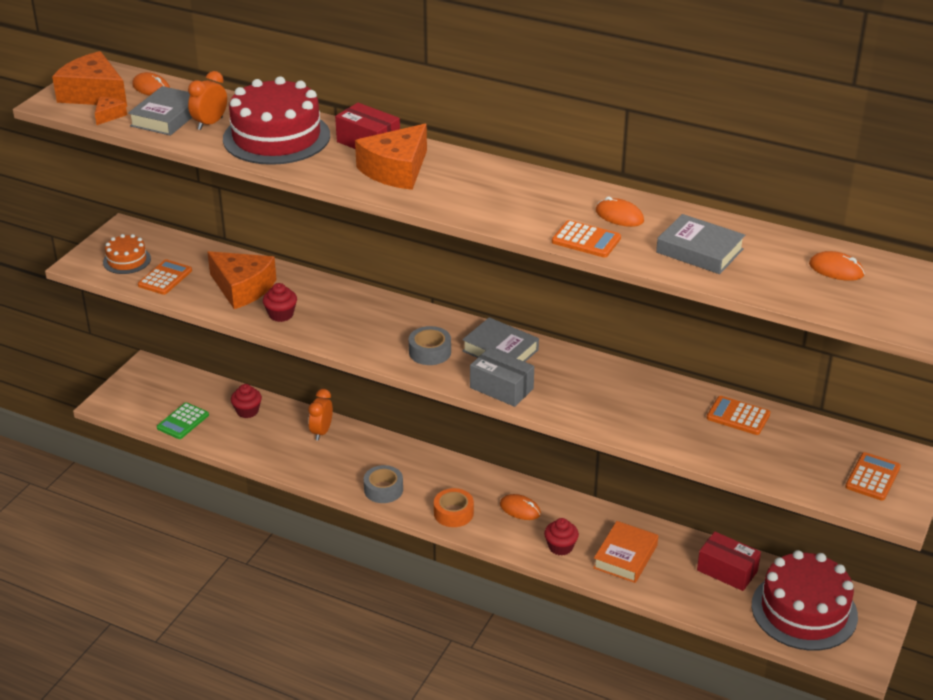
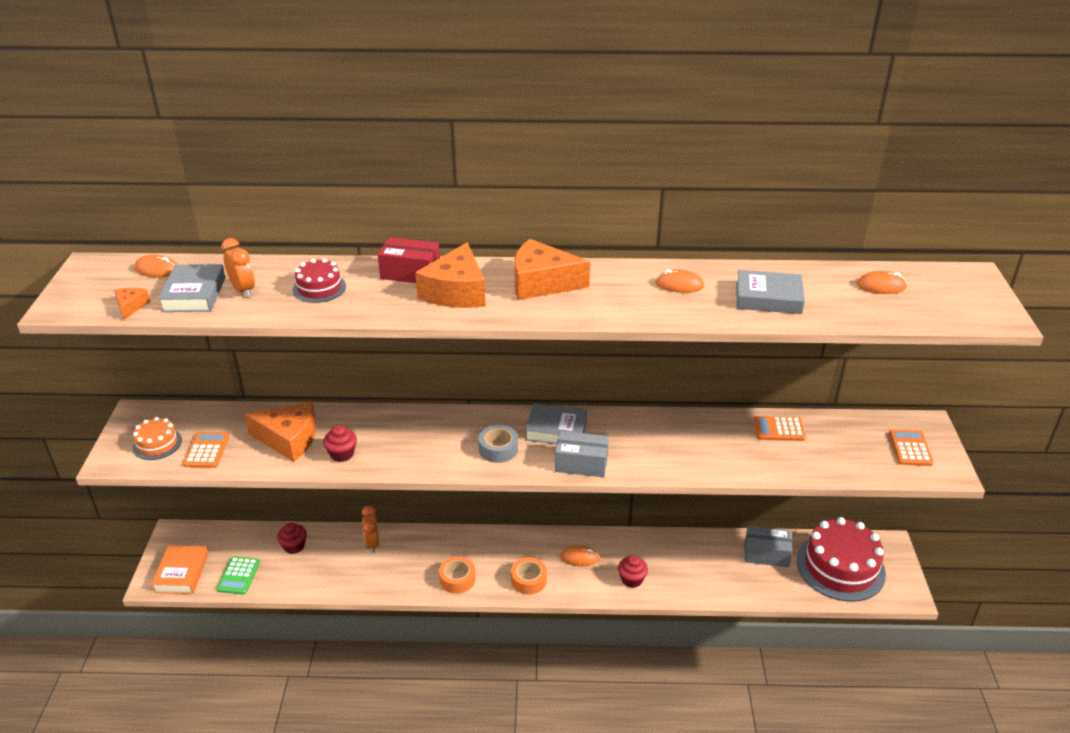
camera: 25 degrees left, 0 degrees up
(93, 94) = (99, 289): orange cheese -> orange cheese (542, 283)
(210, 123) = (243, 290): orange clock -> orange clock turned 135 degrees clockwise
(276, 137) = (319, 288): red cake -> red cake, size x0.49
(383, 489) = (457, 579): grey tape -> orange tape
(586, 240) = (672, 313): orange calculator -> none
(625, 556) = (685, 570): orange book -> orange book (182, 573)
(727, 571) = (766, 554): red box -> grey box

